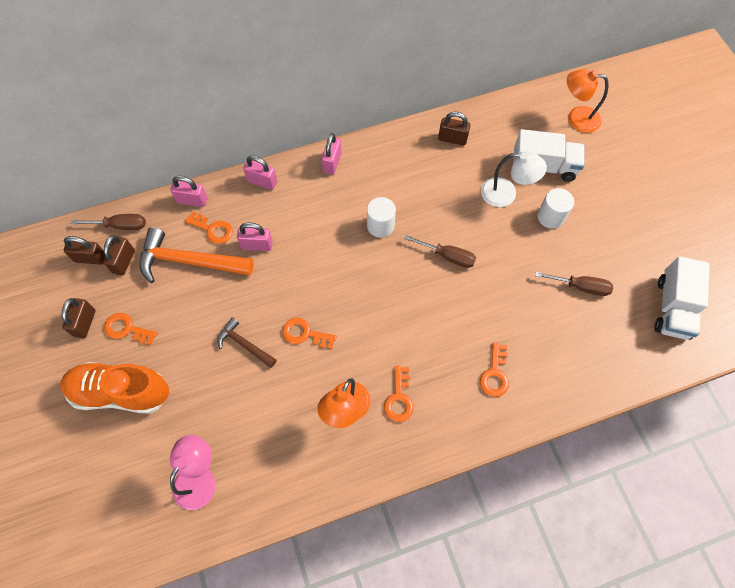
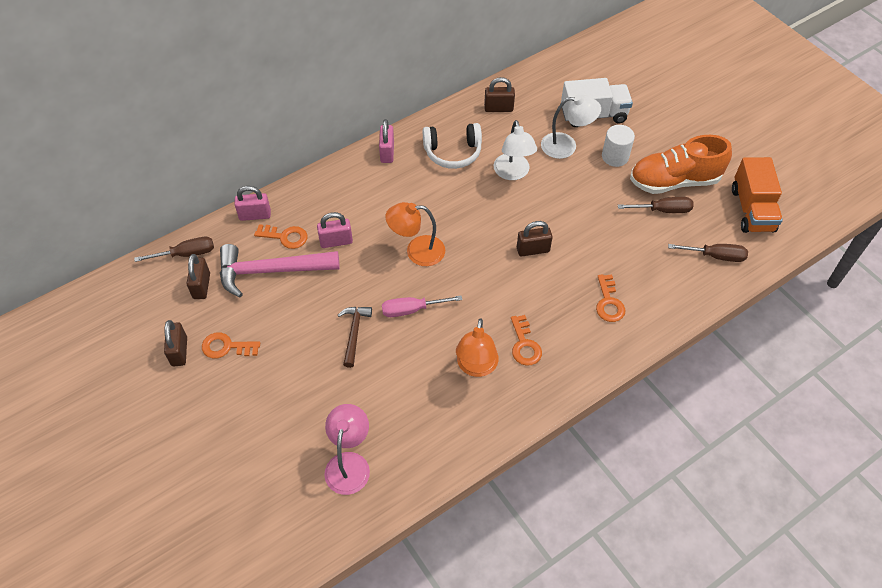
camera: 15 degrees left, 10 degrees down
(90, 258) = (164, 290): brown padlock -> brown padlock (533, 250)
(121, 392) = (240, 406): orange shoe -> orange shoe (674, 181)
(189, 261) = (271, 271): orange hammer -> pink hammer
(244, 344) = (354, 333): brown hammer -> brown hammer turned 75 degrees clockwise
(262, 182) = (321, 183): pink padlock -> none
(305, 334) = (412, 310): orange key -> pink screwdriver
(380, 226) = (454, 198): white cylinder -> none
(394, 177) = (453, 152): none -> white headphones
(444, 212) = (513, 173): none -> white lamp
(447, 256) = (528, 211): brown screwdriver -> brown screwdriver (715, 256)
(576, 118) = (610, 67): orange lamp -> orange lamp (417, 251)
(672, 308) = (752, 210): white truck -> orange truck

